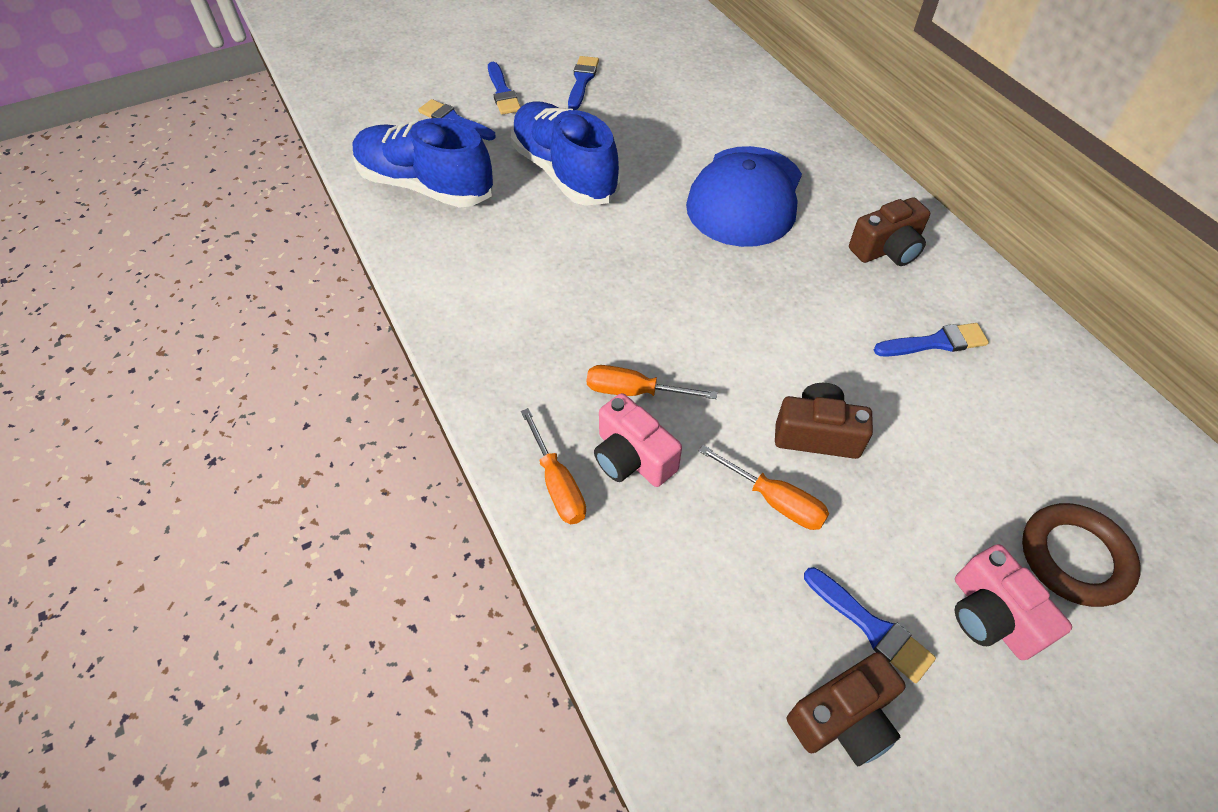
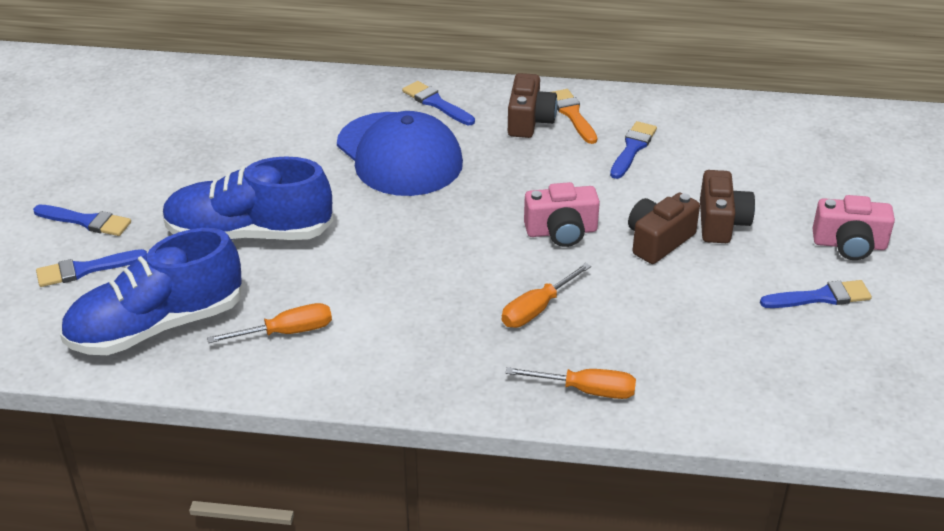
camera: 55 degrees left, 15 degrees down
(582, 81) = (139, 168): blue brush -> blue brush (436, 103)
(632, 457) = (597, 339): pink camera -> pink camera (561, 232)
(774, 500) = (695, 289): orange screwdriver -> orange screwdriver (287, 332)
(843, 719) = (872, 342): brown camera -> brown camera (721, 222)
(933, 273) = (572, 114): none -> orange brush
(1074, 557) = (836, 190): brown ring -> none

